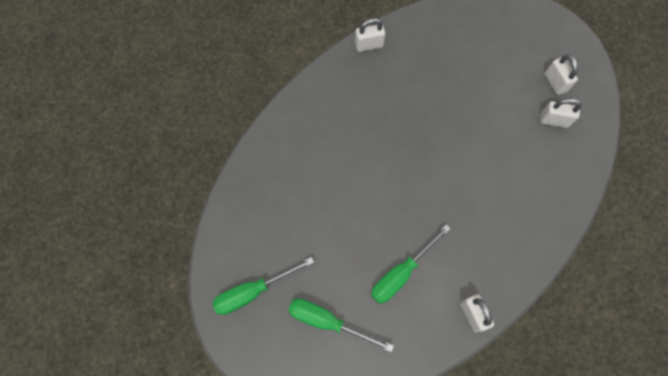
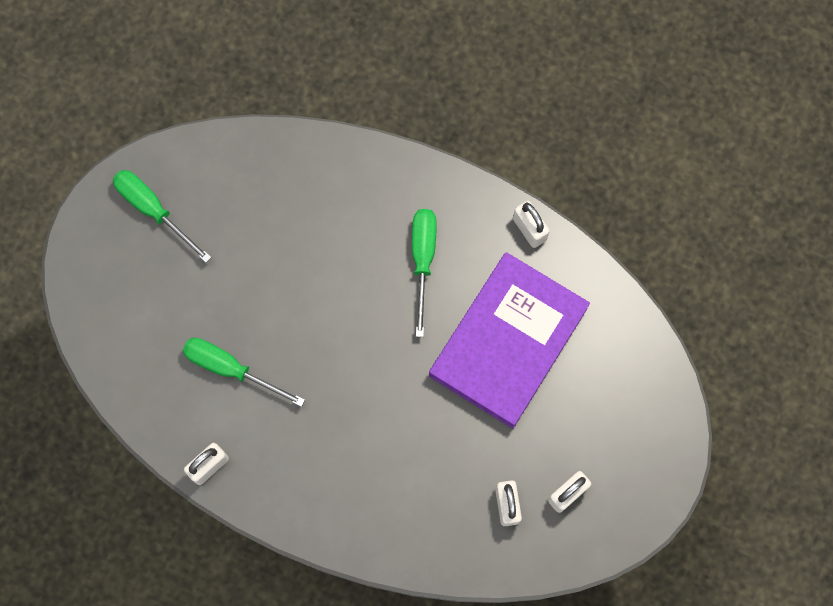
camera: 70 degrees right, 5 degrees up
(327, 321) = (147, 304): green screwdriver -> green screwdriver (423, 260)
(442, 83) = (508, 342): none -> purple book

